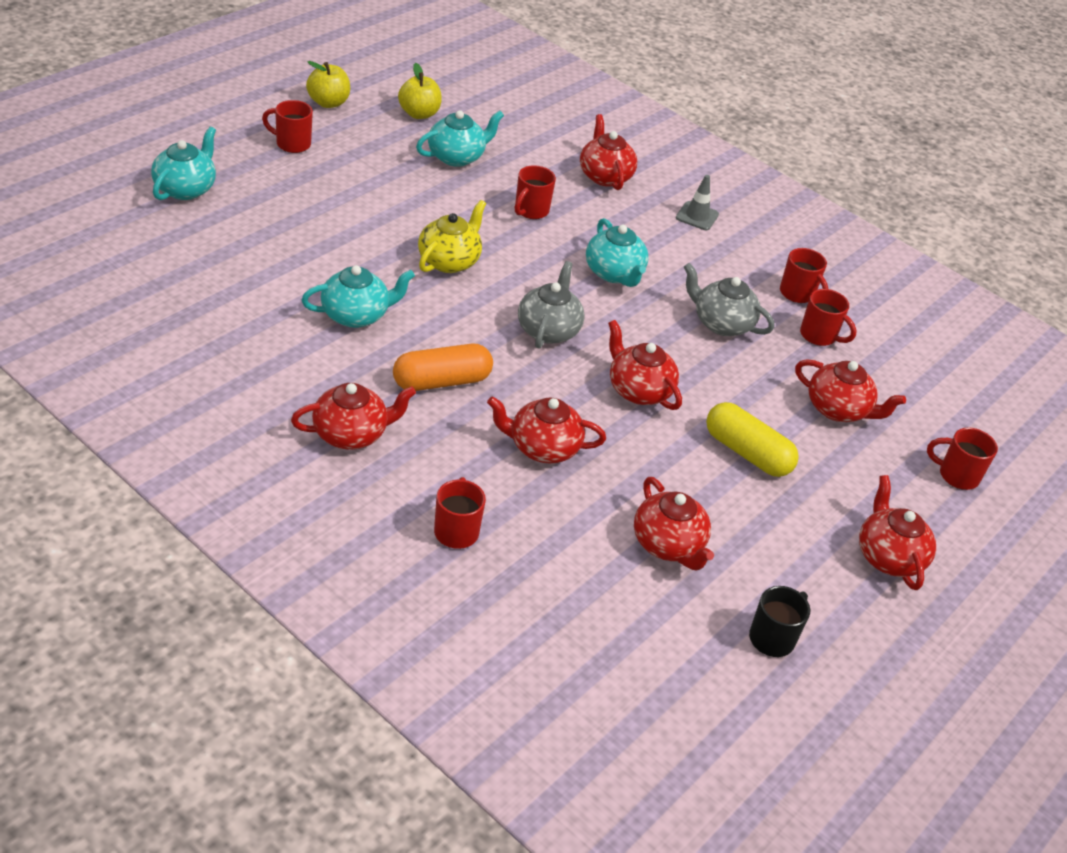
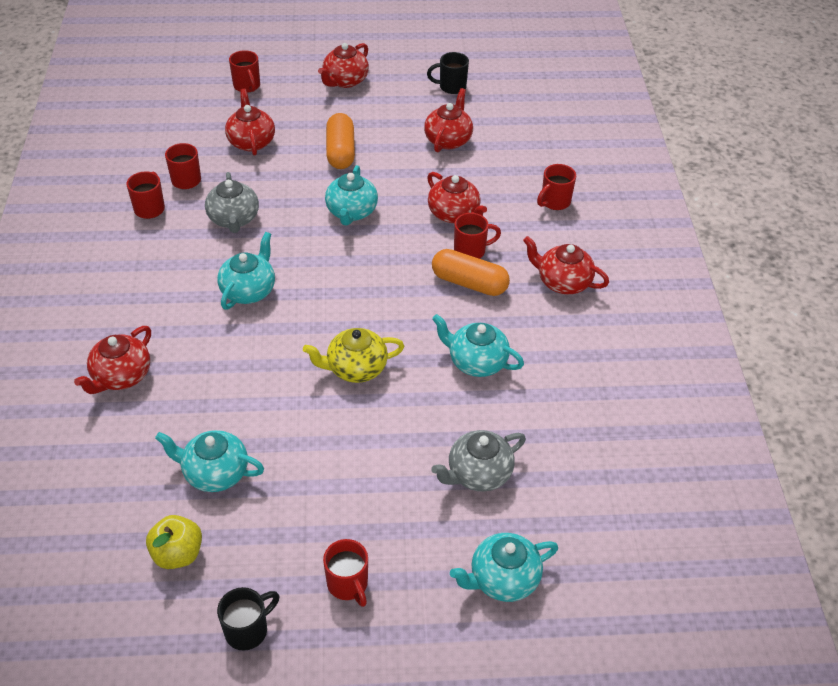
camera: 130 degrees left, 5 degrees up
(328, 103) = (248, 630): yellow apple -> black mug
(530, 211) = (232, 377): red mug -> red mug (471, 251)
(548, 330) = (354, 277): grey teapot -> grey teapot (478, 474)
(638, 390) = (351, 212): red teapot -> turquoise teapot
(697, 216) = (113, 299): grey traffic cone -> none
(747, 453) = (340, 151): yellow capsule -> orange capsule

